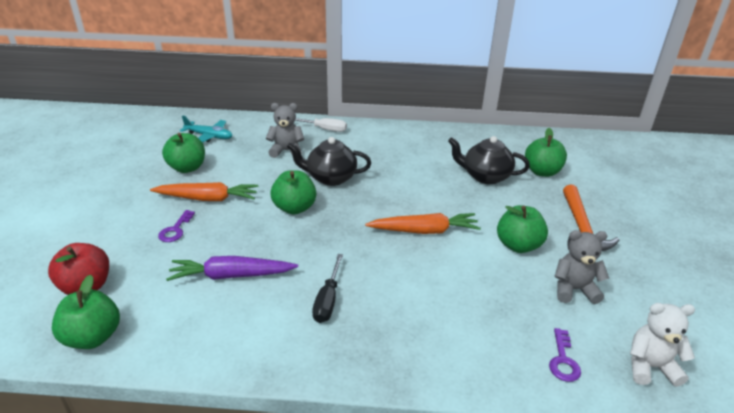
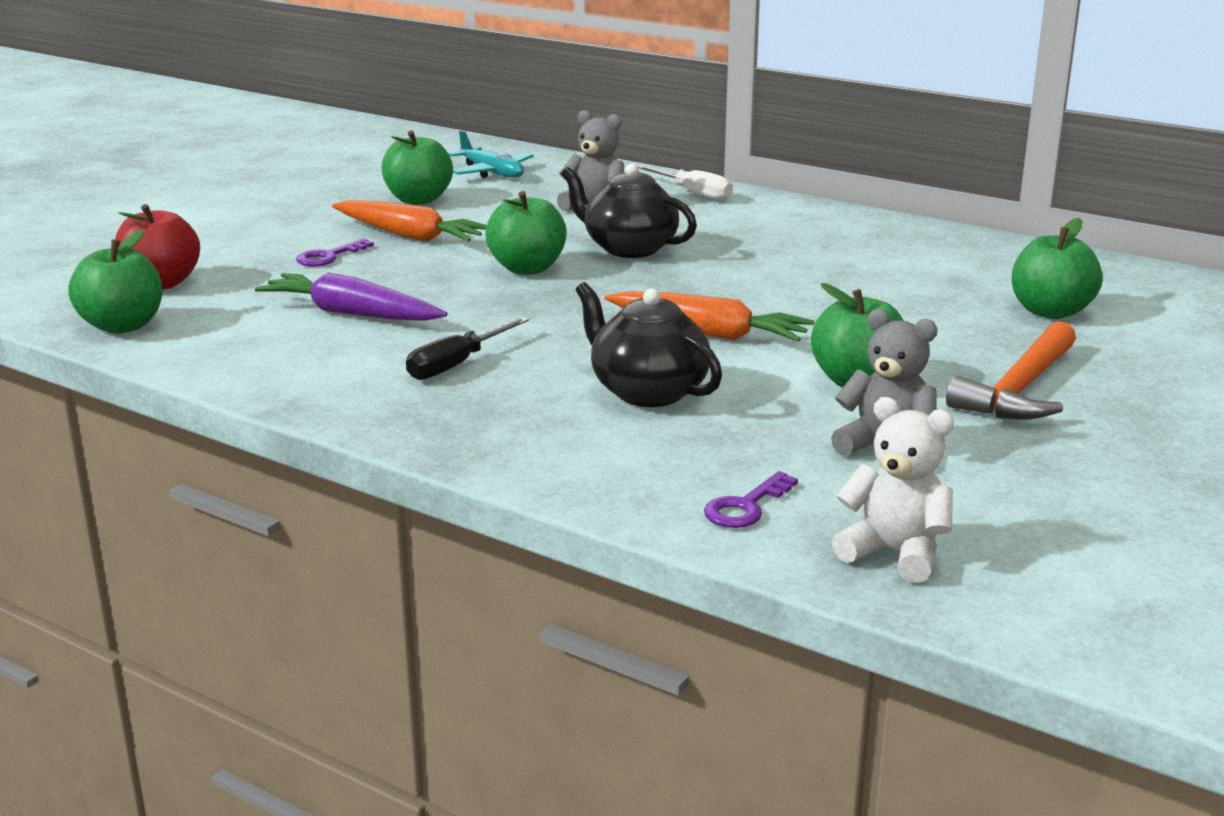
camera: 30 degrees right, 10 degrees down
(485, 176) = (919, 296): black teapot -> black teapot (647, 391)

